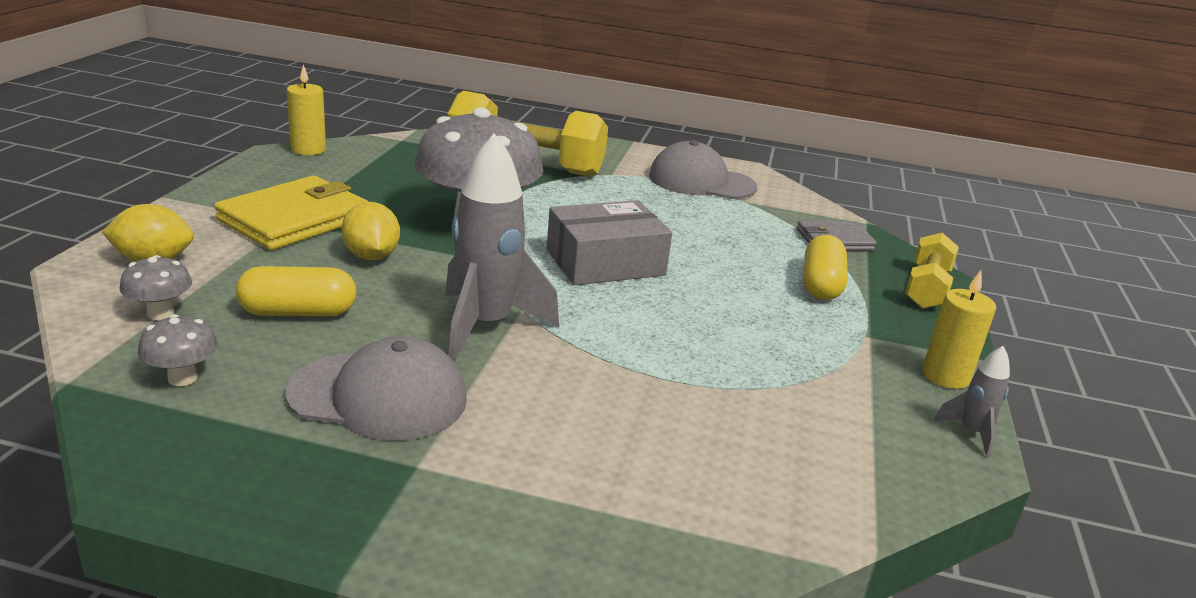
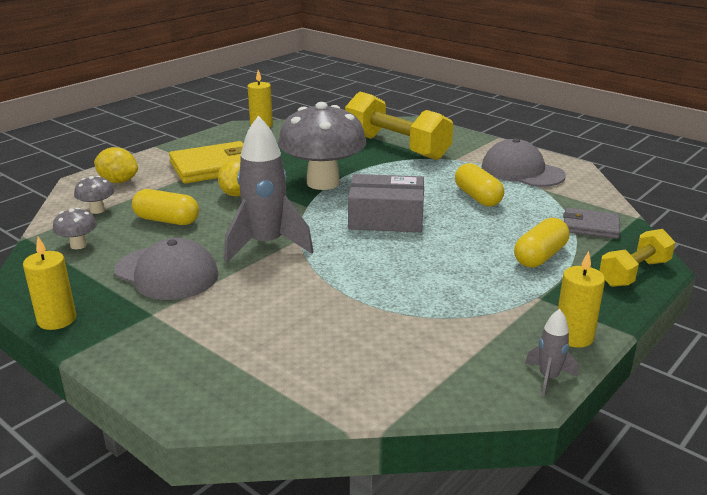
camera: 30 degrees right, 0 degrees up
(265, 513) = (57, 319): none -> yellow candle
(685, 220) = (477, 197): none -> yellow capsule

